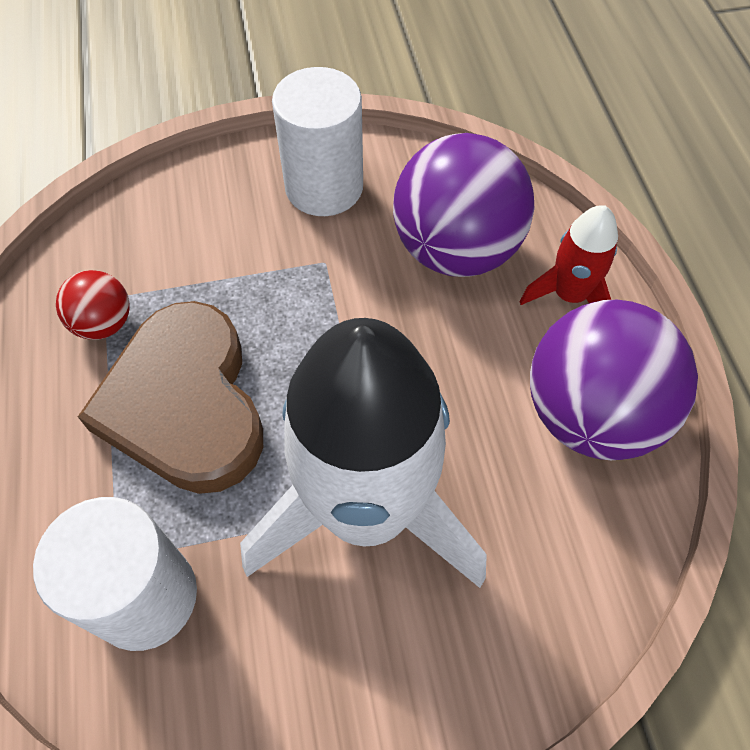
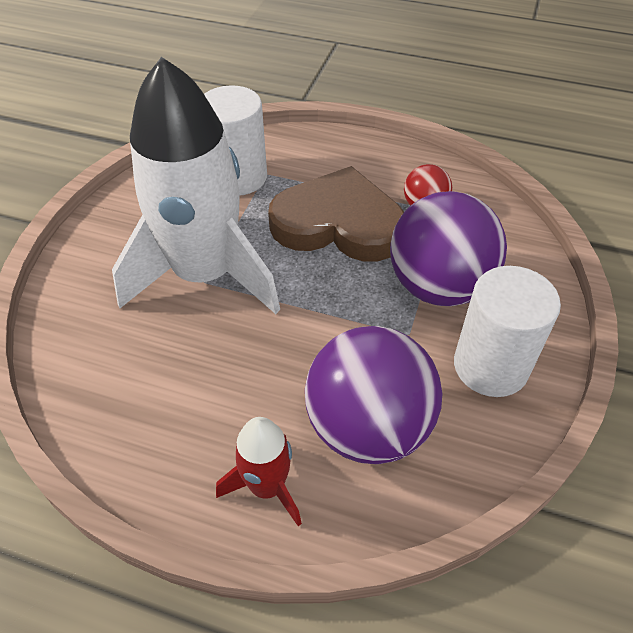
camera: 120 degrees right, 10 degrees down
(591, 414) = (160, 431): purple ball -> purple ball (438, 286)

